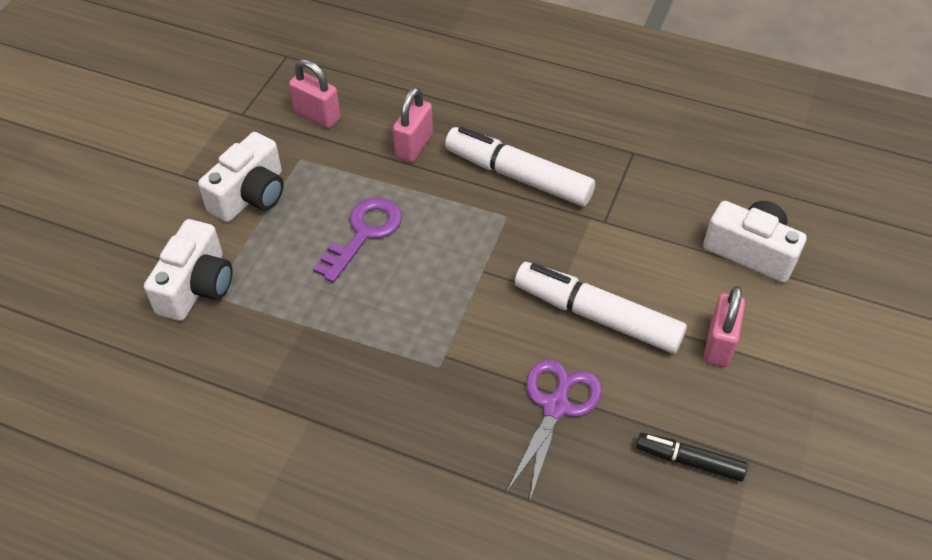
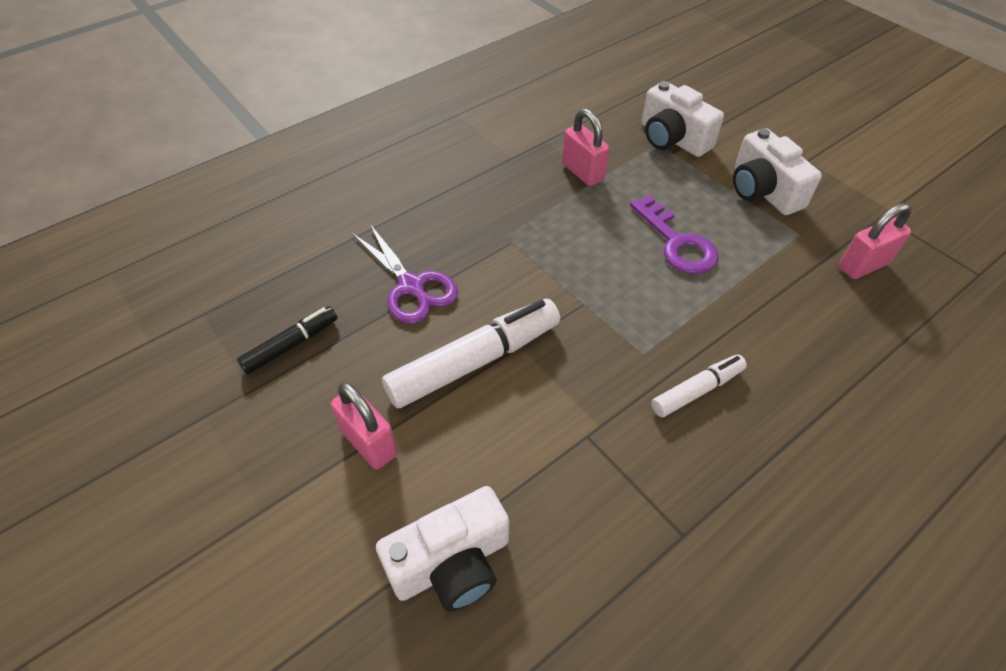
camera: 120 degrees right, 0 degrees up
(414, 146) = (785, 322): pink padlock -> pink padlock (582, 172)
(518, 176) = (696, 390): white marker -> white marker, size x0.56

